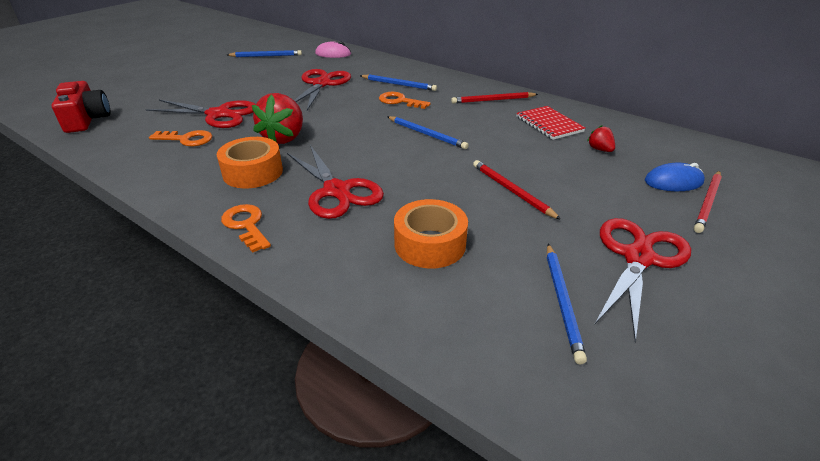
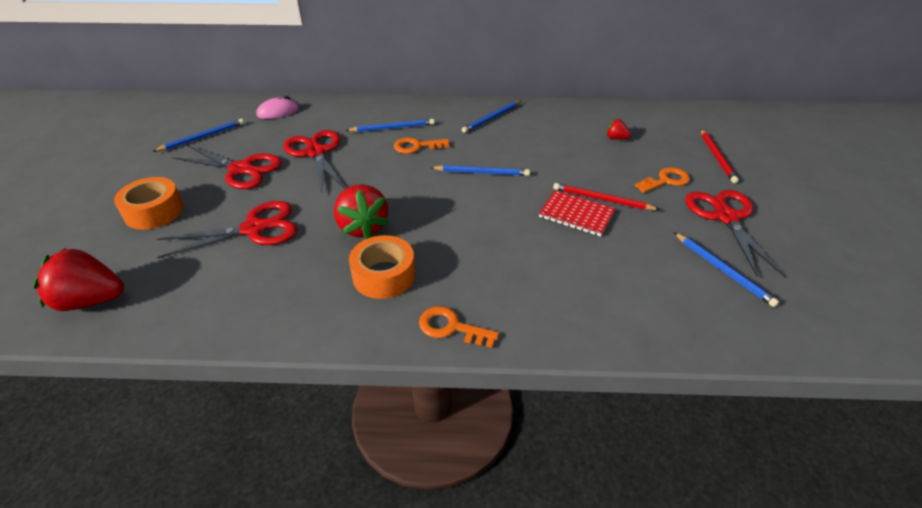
camera: 35 degrees left, 5 degrees up
(87, 119) = (91, 300): red camera -> red strawberry
(187, 139) = (262, 271): orange key -> orange key (665, 180)
(337, 191) = (481, 259): red scissors -> red scissors (241, 169)
(430, 244) = (603, 270): orange tape -> orange tape (154, 211)
(493, 100) = (492, 118): red pencil -> blue pencil
(549, 124) = (559, 127): red notebook -> red notebook (576, 215)
(673, 181) = (684, 148): blue mouse -> none

